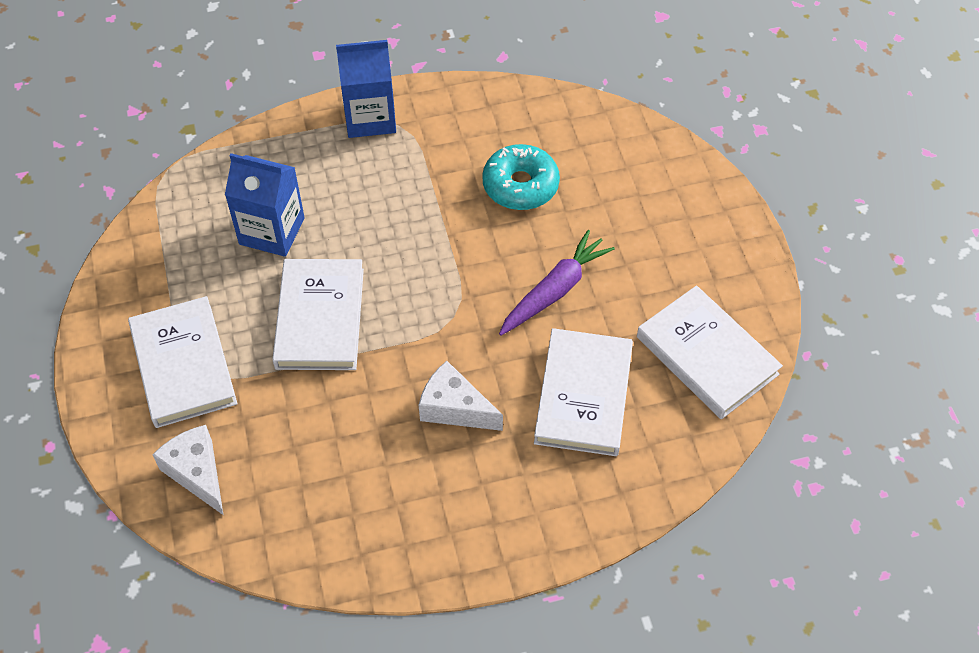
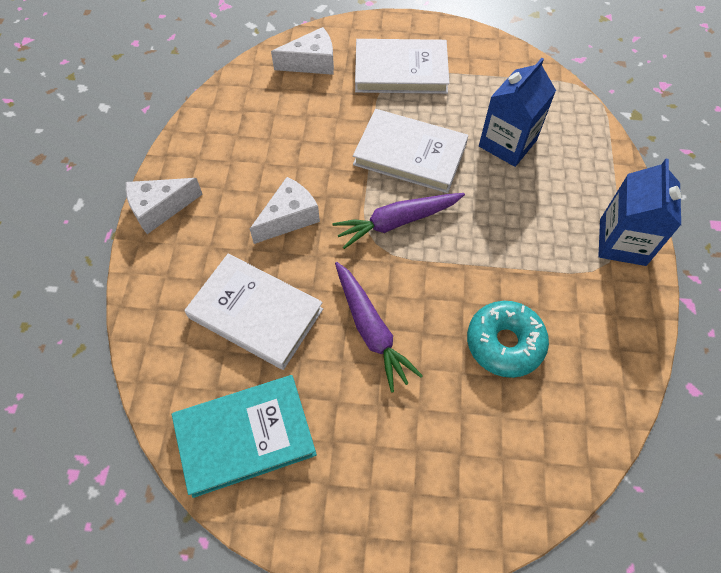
camera: 110 degrees right, 5 degrees up
(419, 304) = (397, 222): none -> purple carrot
(497, 551) = (160, 209): none -> white cheese
(706, 356) = (245, 436): white book -> turquoise book

